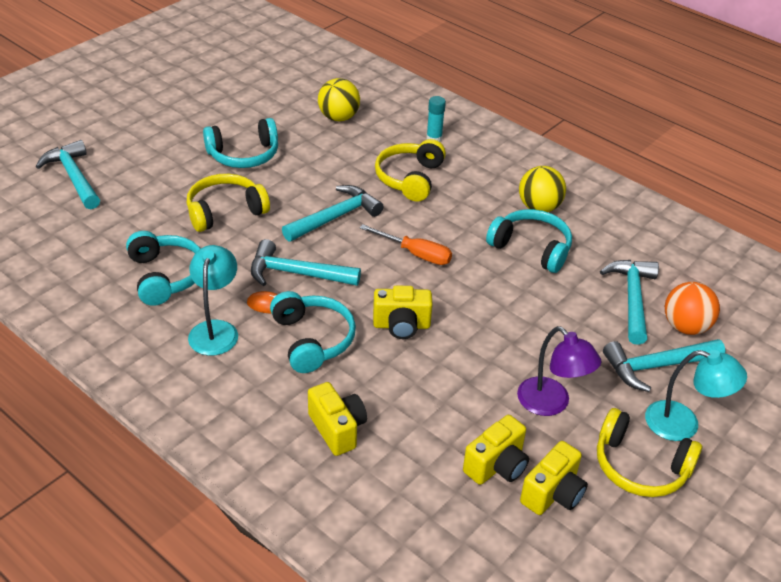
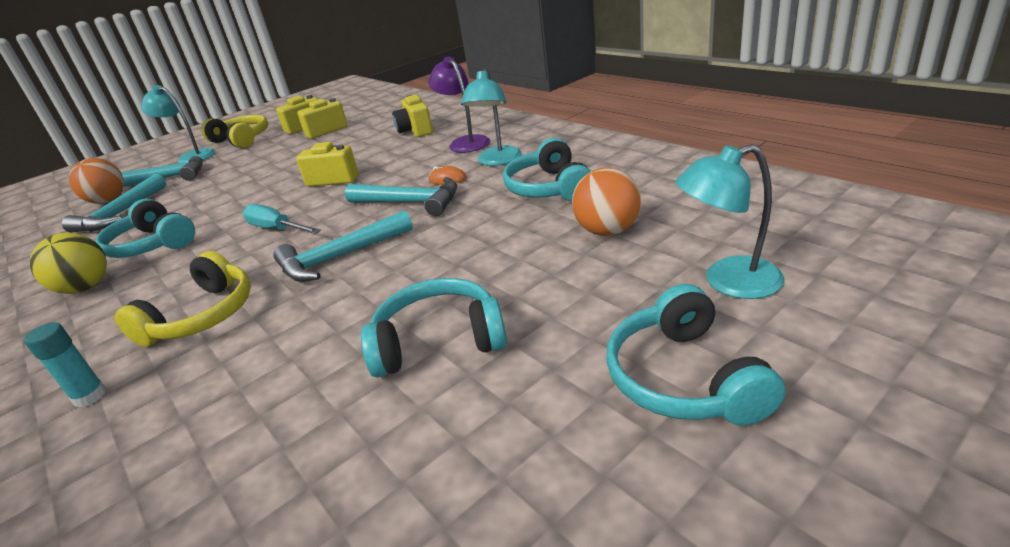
camera: 165 degrees left, 10 degrees down
(74, 177) = (728, 281): turquoise hammer -> turquoise lamp
(130, 221) = (607, 231): none -> orange ball
(225, 211) = (480, 252): yellow headphones -> none
(312, 340) = (414, 164): turquoise headphones -> turquoise headphones (684, 378)
(338, 117) = (218, 446): yellow ball -> none
(415, 254) = (277, 229): orange screwdriver -> turquoise screwdriver
(551, 404) = (263, 155): purple lamp -> purple lamp (465, 142)

